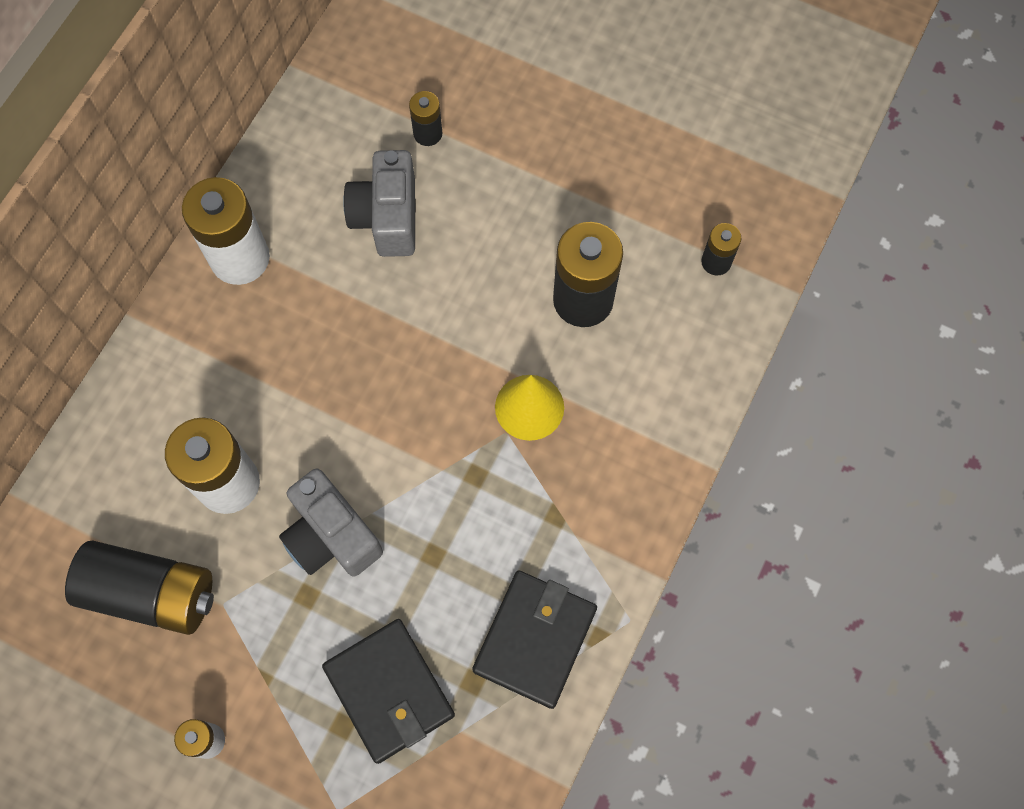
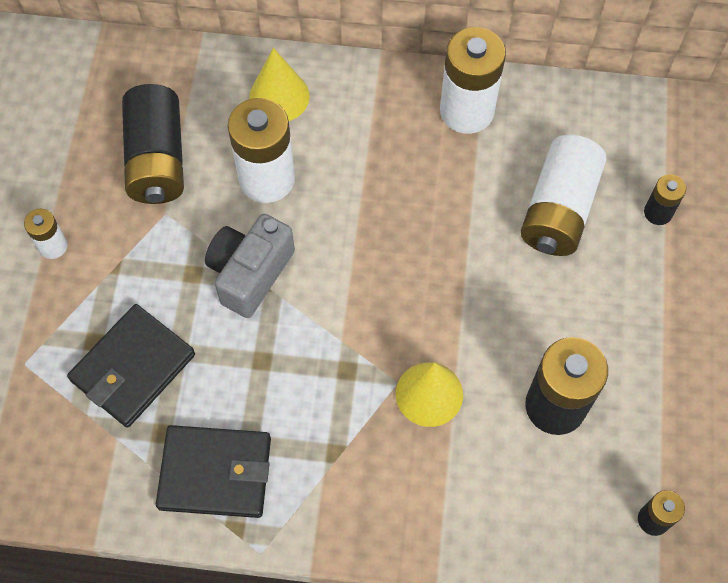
camera: 70 degrees right, 5 degrees down
(133, 437) = (279, 96): none -> yellow cone
(387, 217) = (559, 209): grey camera -> white battery

